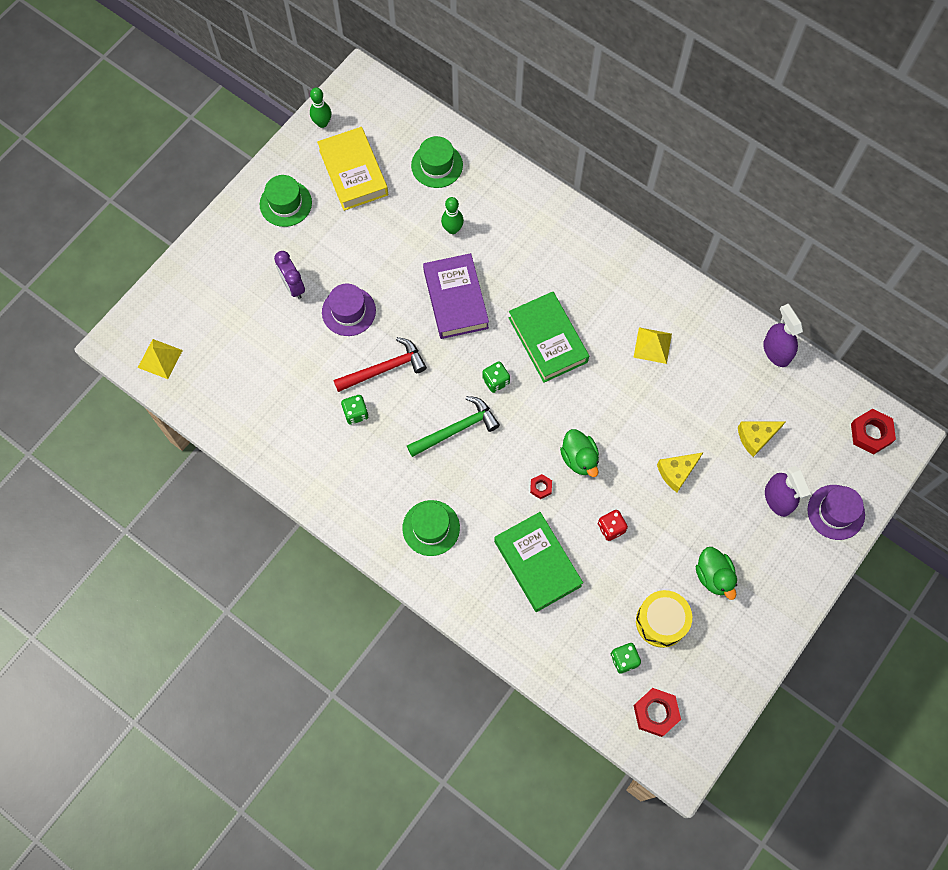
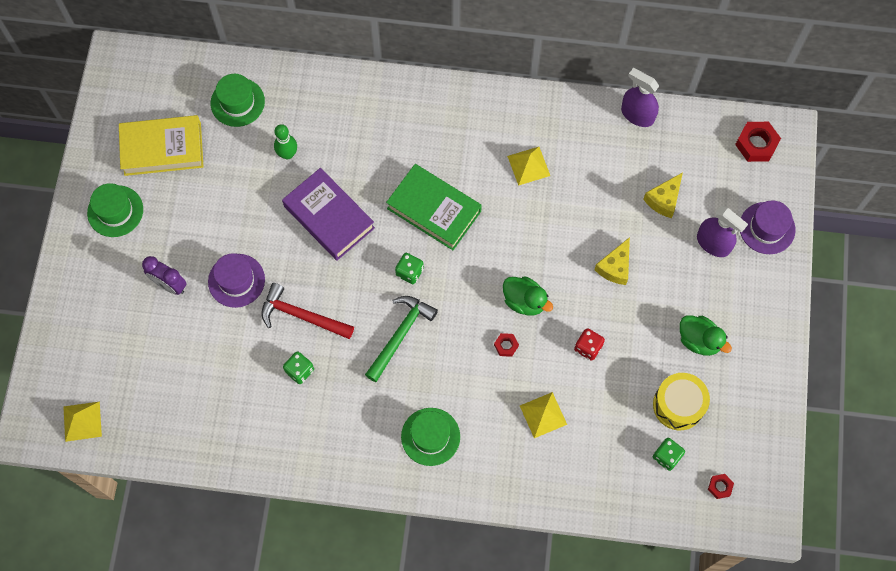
camera: 30 degrees left, 0 degrees up
(322, 123) = (104, 117): green bowling pin -> none
(353, 172) = (162, 149): yellow book -> yellow book turned 45 degrees counterclockwise
(384, 369) = (302, 315): red hammer -> red hammer turned 105 degrees counterclockwise
(537, 563) = (543, 415): green book -> yellow pyramid
(655, 713) = (720, 487): red nut -> red nut, size x0.54

